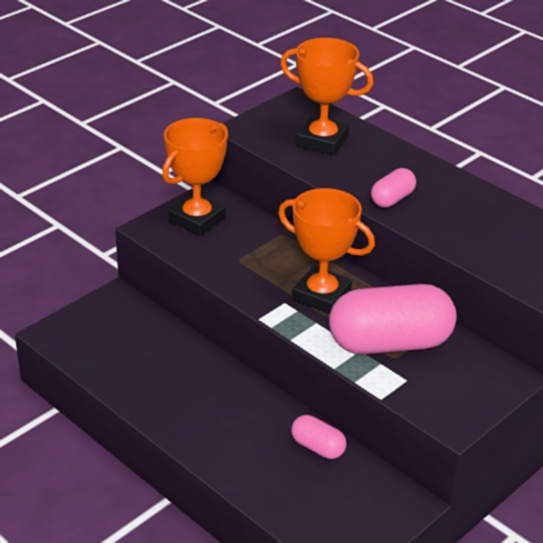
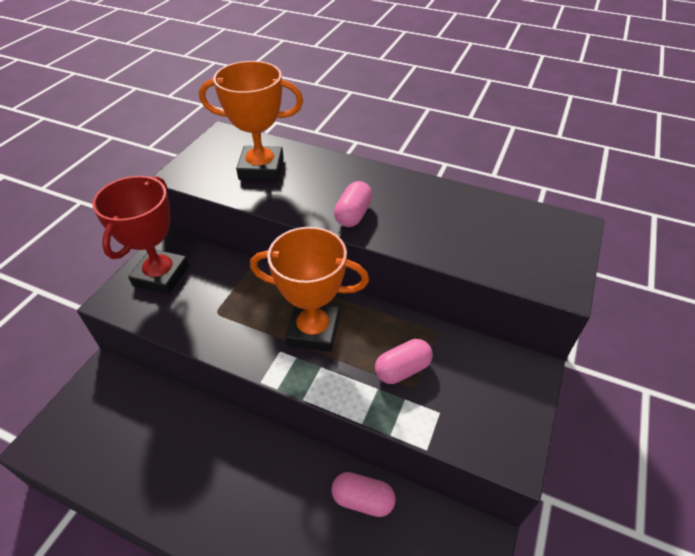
camera: 20 degrees left, 10 degrees up
(197, 219) = (161, 276): orange trophy -> red trophy
(390, 343) = (402, 369): pink capsule -> pink capsule, size x0.47

